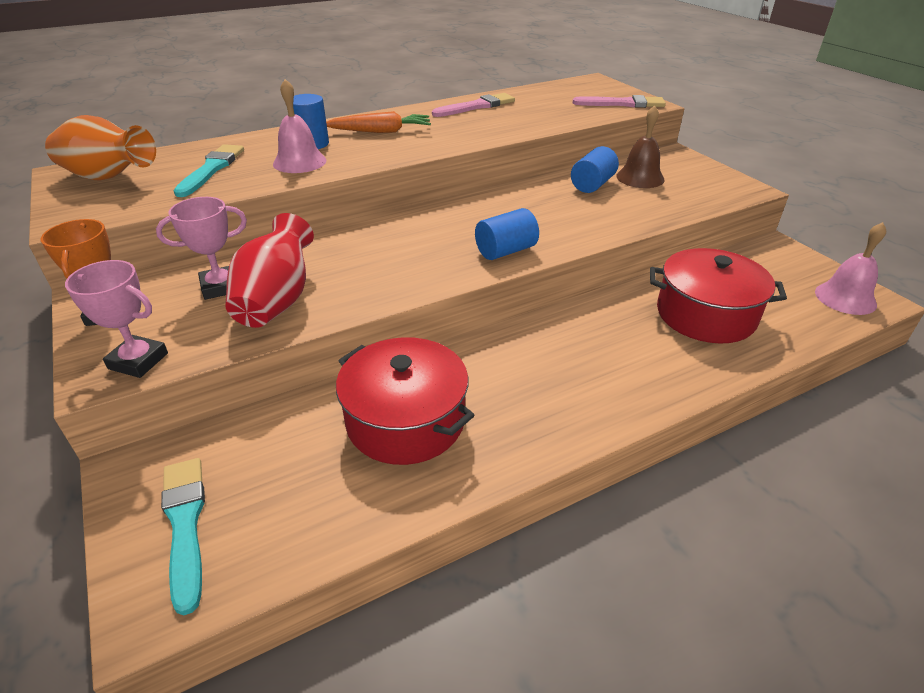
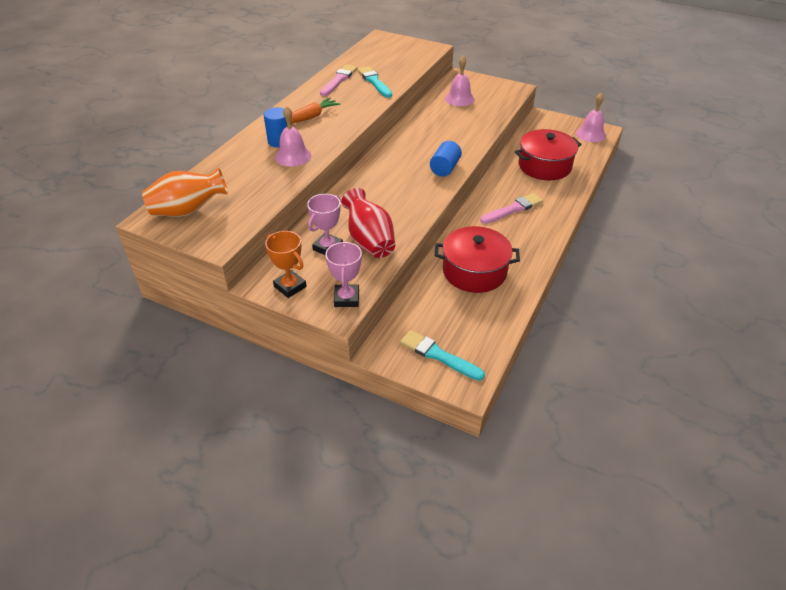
camera: 35 degrees left, 5 degrees up
(138, 361) = (346, 298): pink trophy -> pink trophy turned 75 degrees counterclockwise
(212, 169) = (246, 180): turquoise brush -> turquoise brush (374, 82)
(592, 185) = (441, 112): blue cylinder -> none
(622, 104) = (419, 52): pink brush -> pink brush (513, 209)
(640, 177) = (459, 99): brown bell -> pink bell

